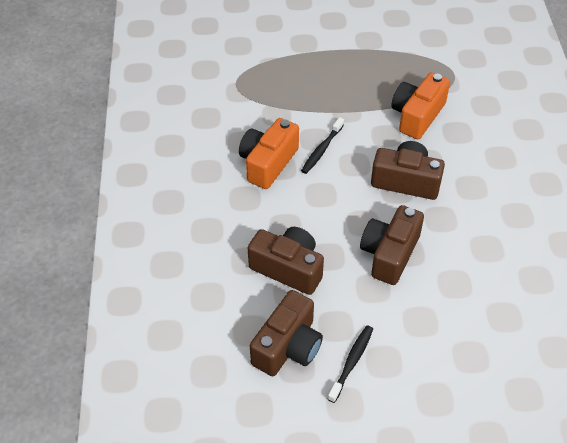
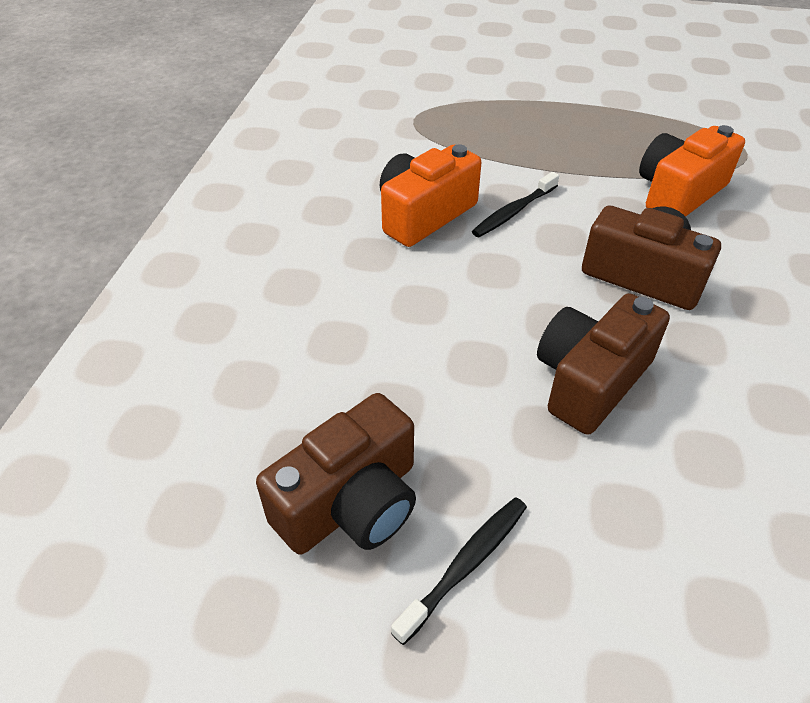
camera: 15 degrees right, 5 degrees down
(288, 268) = (401, 367): brown camera -> none

